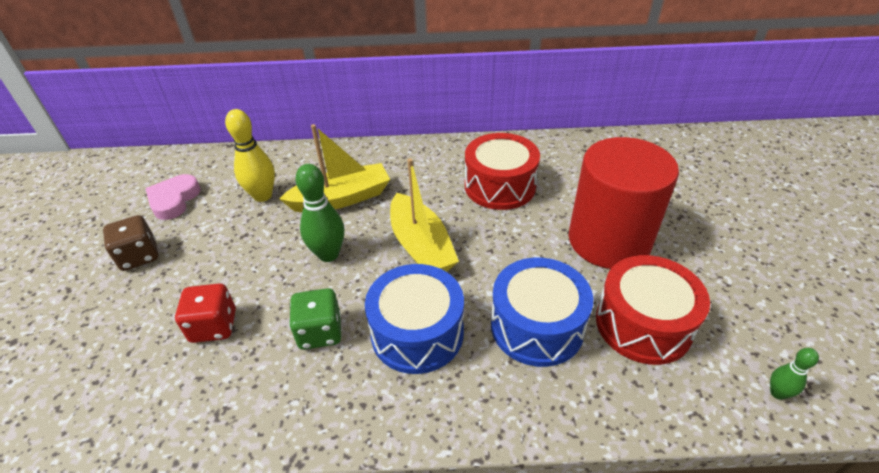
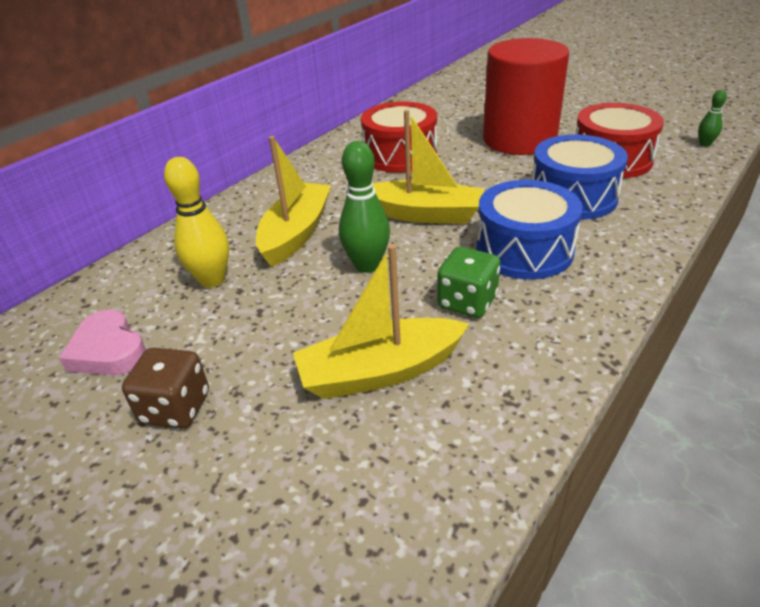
camera: 50 degrees left, 5 degrees down
(214, 326) = (380, 371): red dice -> yellow boat

